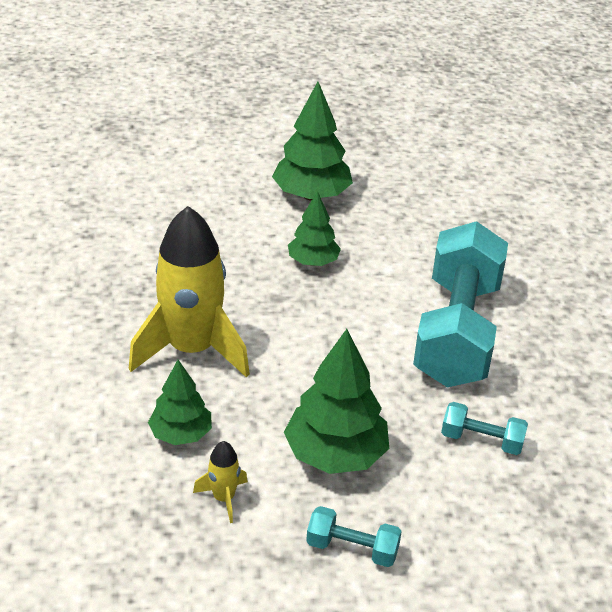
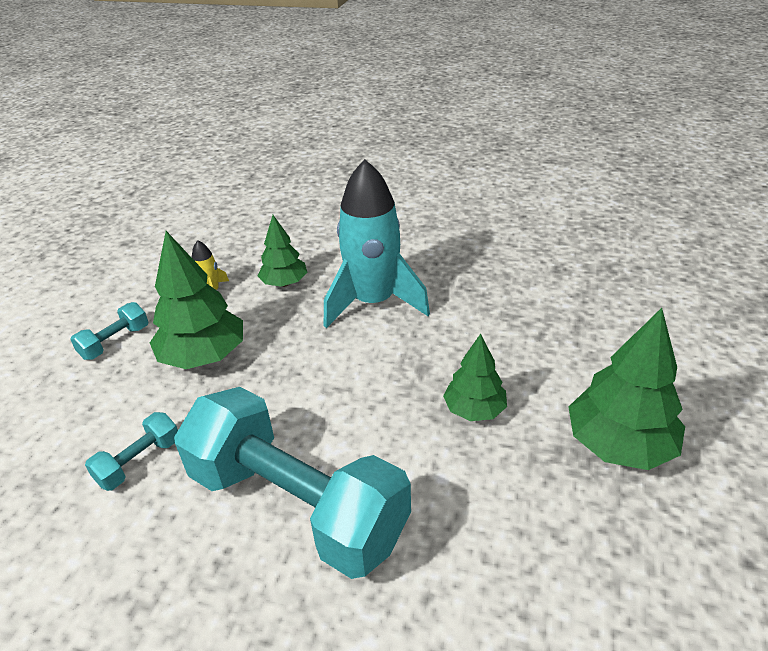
camera: 115 degrees right, 0 degrees up
(192, 350) = (373, 302): yellow rocket -> turquoise rocket

